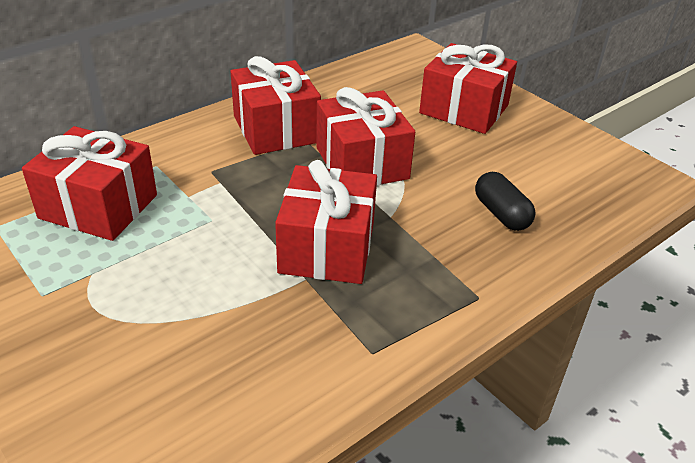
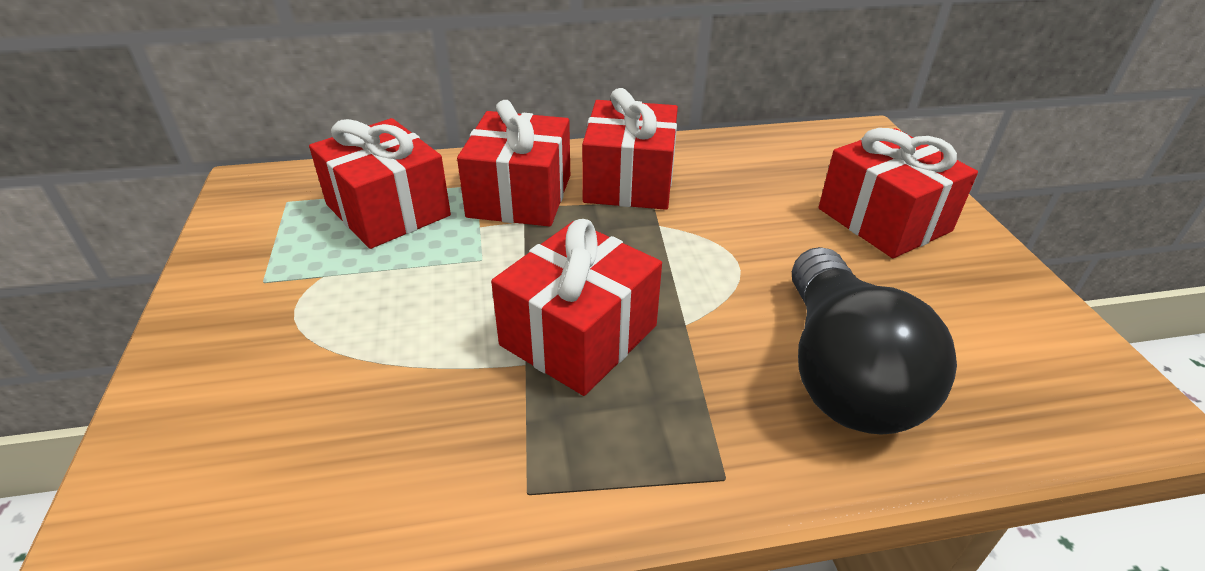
camera: 30 degrees right, 0 degrees up
(362, 163) = (699, 247): red gift -> red gift (520, 196)
(501, 214) = (842, 372): black capsule -> black light bulb

